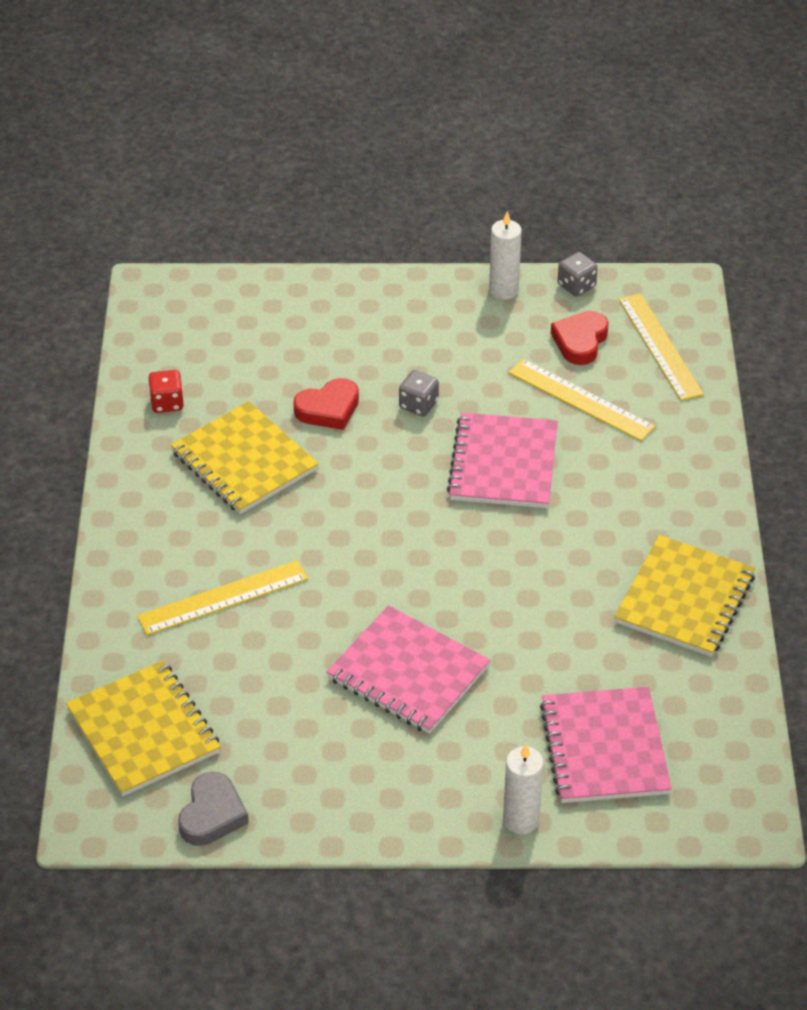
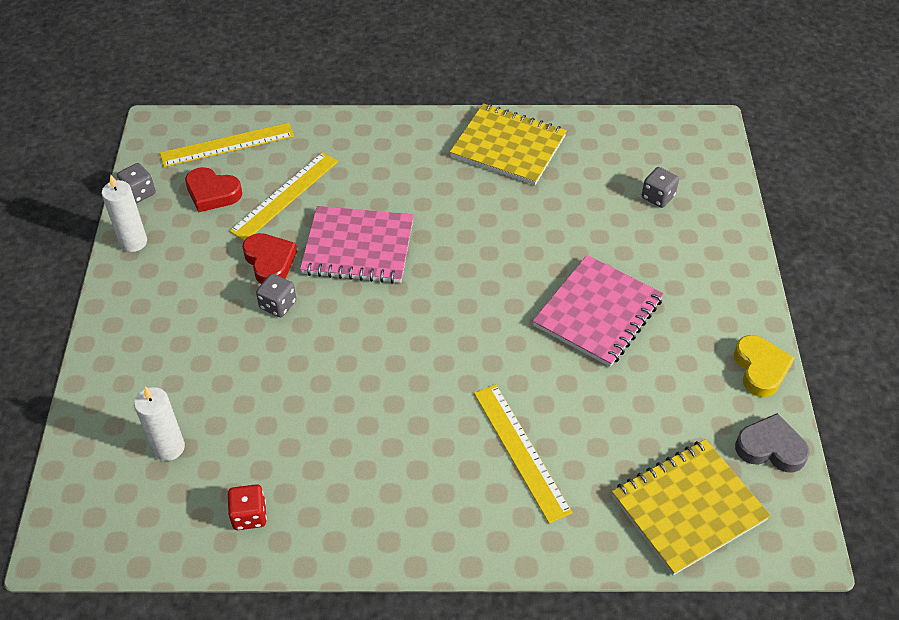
camera: 90 degrees left, 5 degrees up
(244, 461) = (341, 441): yellow notebook -> none
(322, 820) = (760, 369): none -> yellow heart
(328, 409) = (275, 373): red heart -> red heart (270, 261)
(521, 820) = (733, 245): white candle -> white candle (169, 447)
(604, 748) = (658, 197): pink notebook -> grey dice

